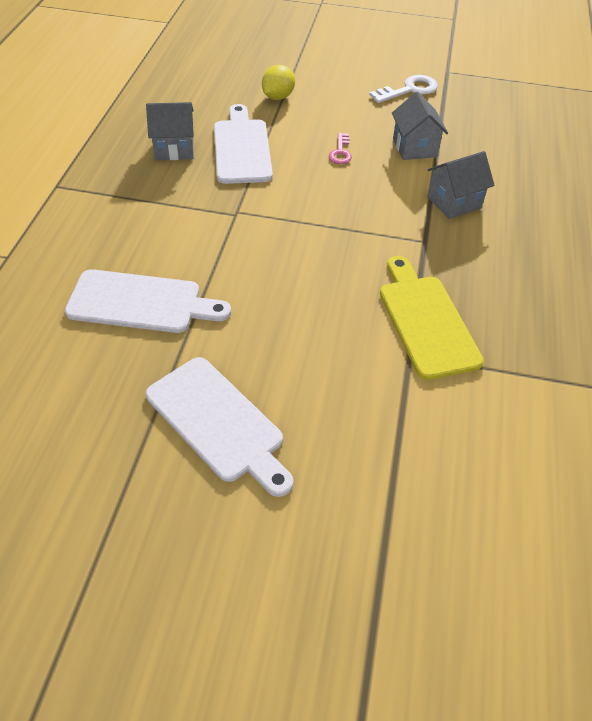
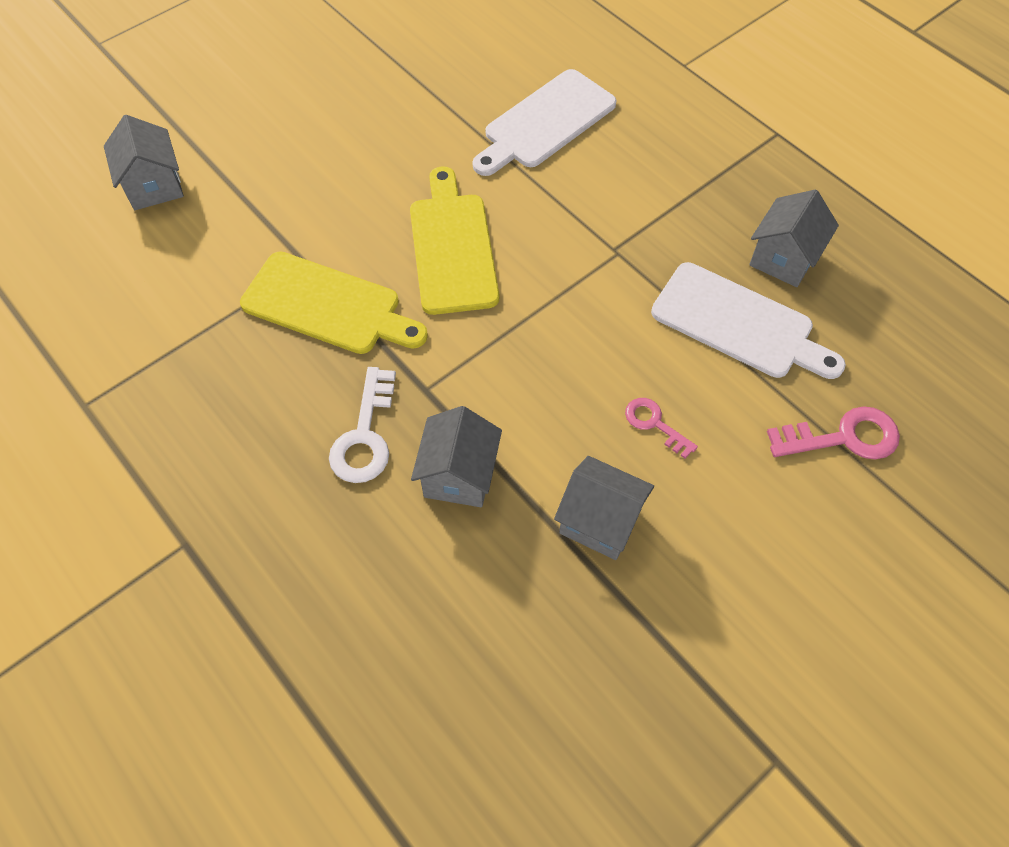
camera: 130 degrees right, 10 degrees up
(218, 423) = (373, 109): white cutting board -> none
(278, 97) = (843, 437): yellow lemon -> pink key
(312, 288) = (452, 247): none -> yellow cutting board
(409, 90) = (754, 640): white key -> white key (365, 435)
(456, 523) = (154, 186): none -> grey house

